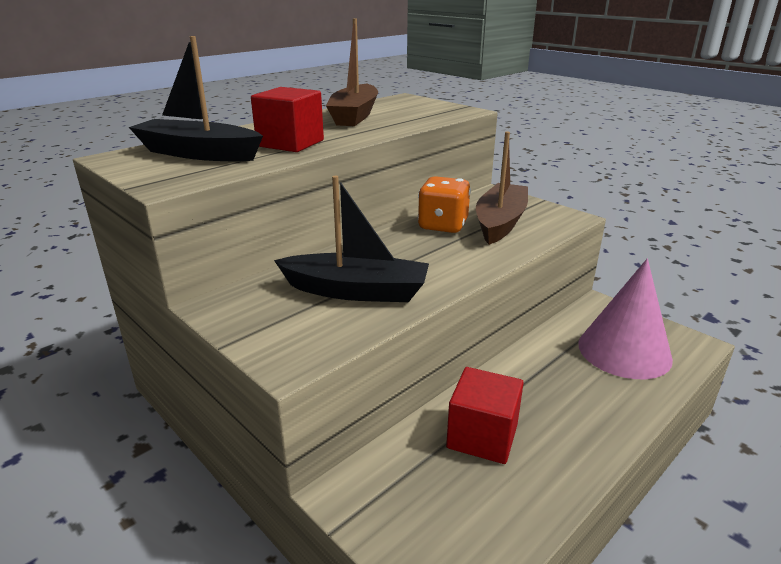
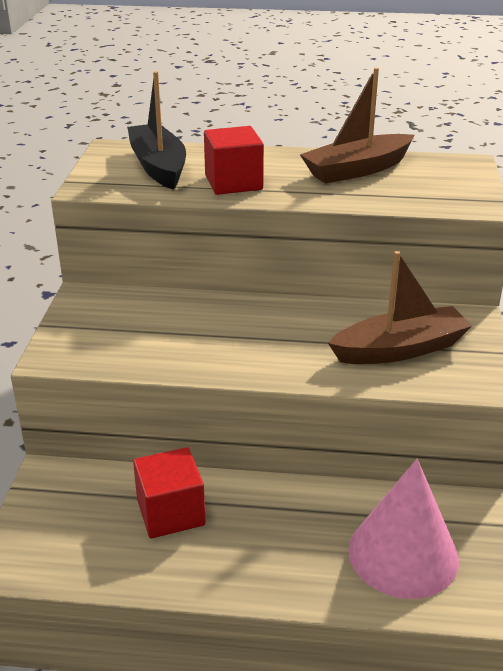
camera: 50 degrees right, 5 degrees up
(356, 291) = (170, 337): black boat -> none
(443, 225) = (344, 323): orange dice -> none

